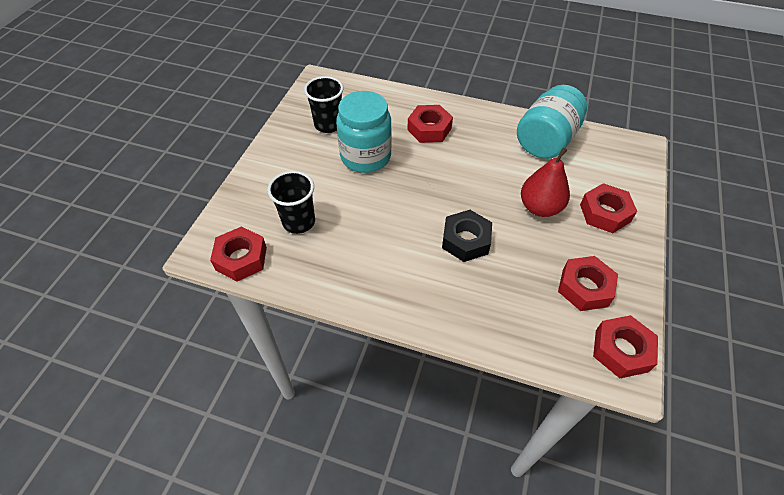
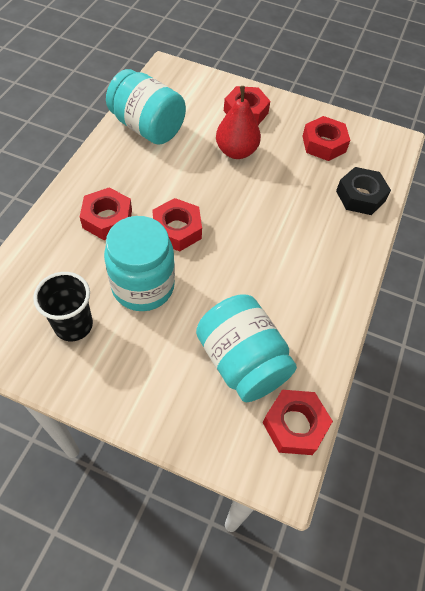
camera: 90 degrees left, 5 degrees up
(299, 222) = (242, 361): black cup -> turquoise jar
(466, 240) = (273, 212): black nut -> black nut (360, 196)
(621, 350) = (378, 138): red nut -> red nut (177, 229)

